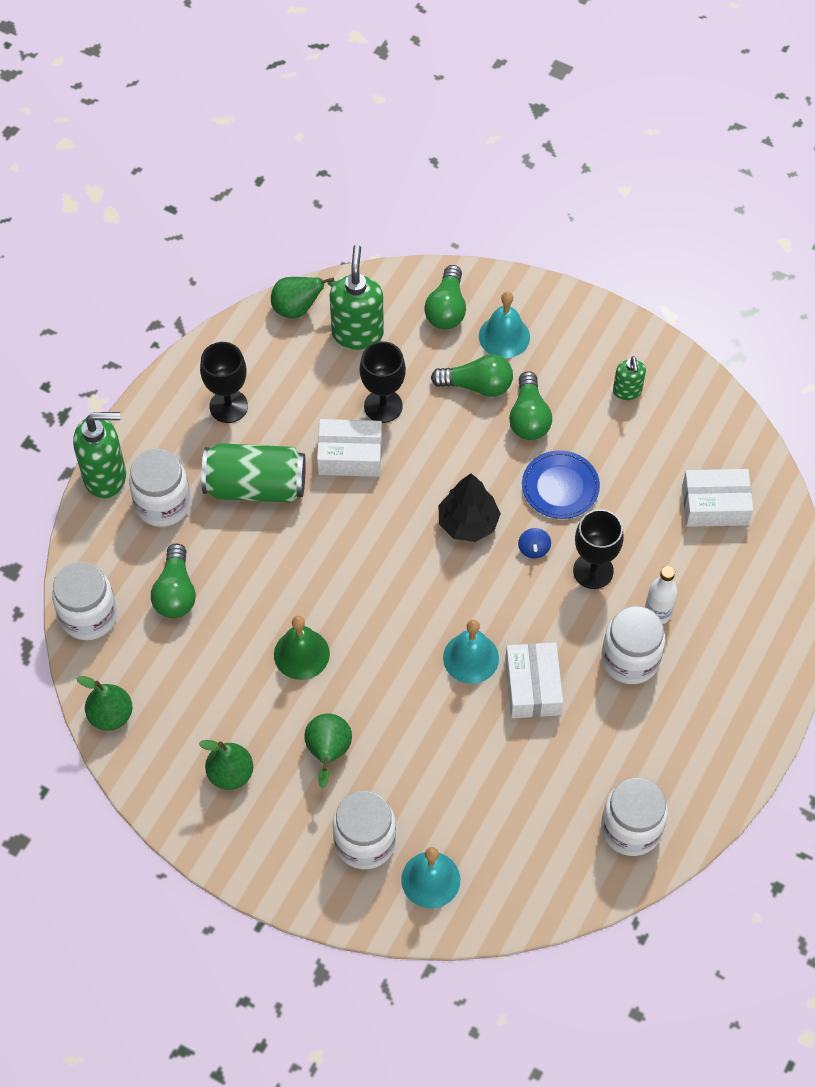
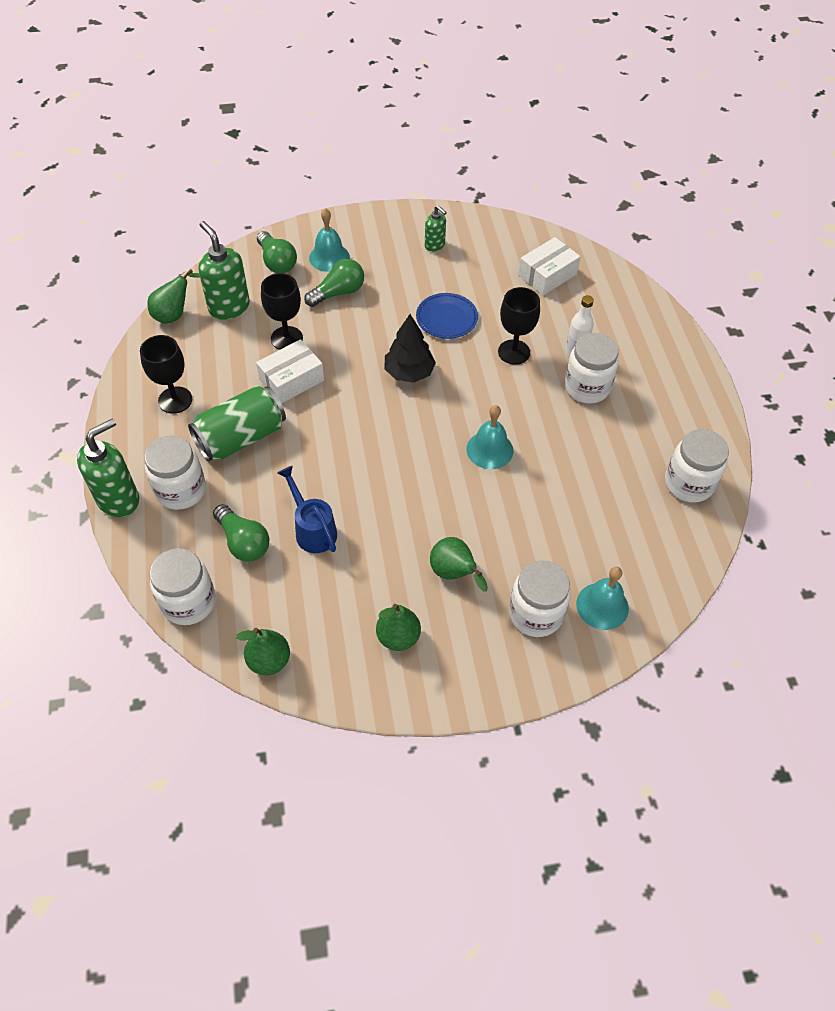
camera: 40 degrees left, 5 degrees down
(243, 623) = (313, 530): none -> blue watering can
(301, 654) = (374, 522): green bell -> none
(529, 417) = (389, 292): green light bulb -> none
(532, 687) = (545, 441): white box -> none
(533, 549) = (465, 362): blue spinning top -> none

